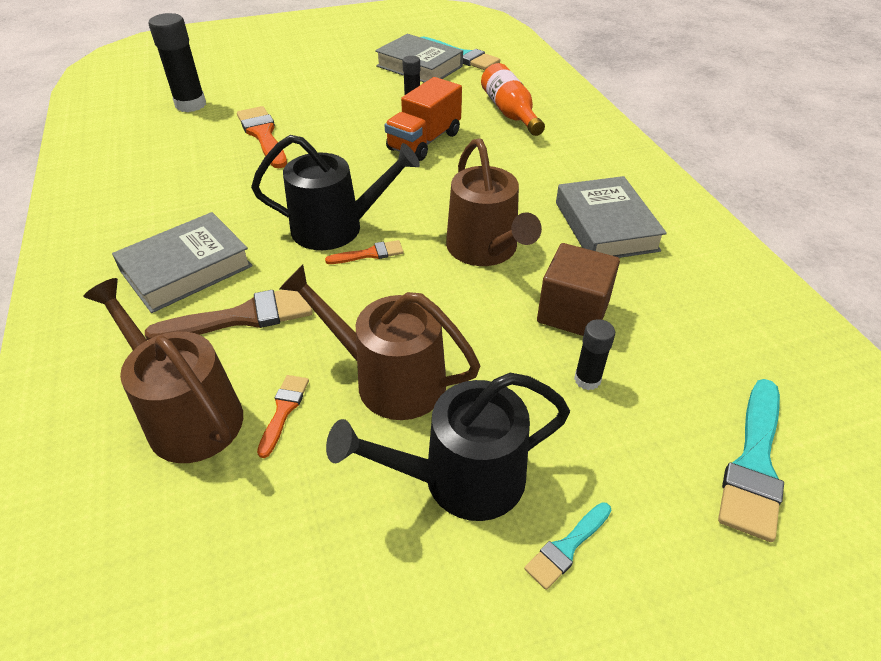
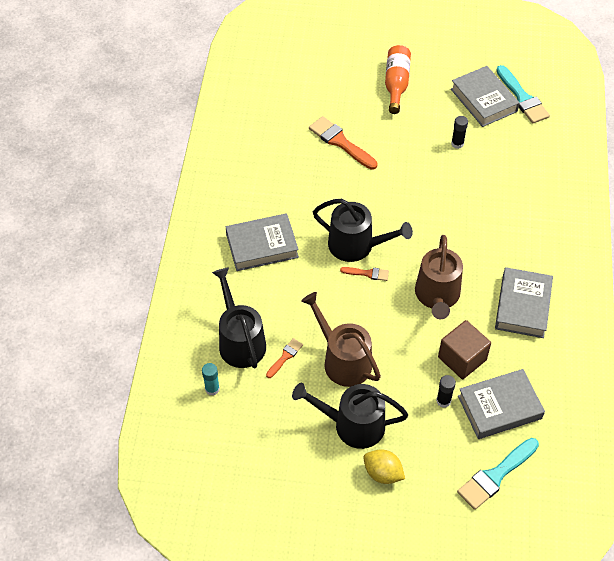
camera: 25 degrees right, 10 degrees up
(151, 523) = (212, 389): none -> turquoise glue stick
(188, 415) = (240, 341): brown watering can -> black watering can
(190, 105) = (301, 91): black glue stick -> none
(242, 317) = (282, 292): brown brush -> none
(263, 135) = (340, 142): orange brush -> orange brush turned 45 degrees counterclockwise
(424, 141) = (446, 187): orange truck -> none
(510, 112) = (523, 178): orange bottle -> orange bottle (396, 84)
(567, 547) = (383, 473): turquoise brush -> yellow lemon
(675, 357) = (499, 407): none -> grey book

